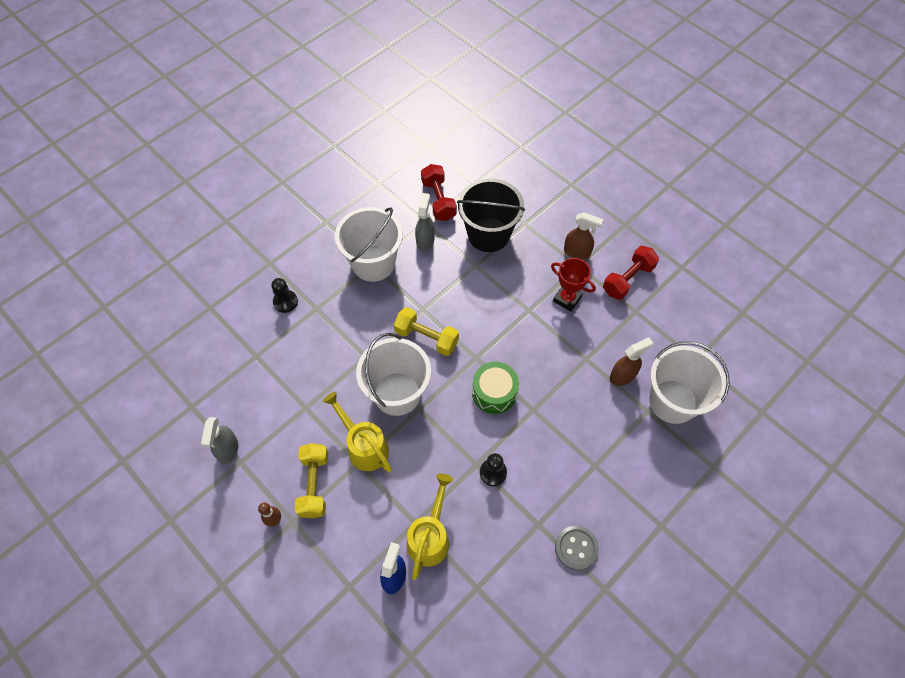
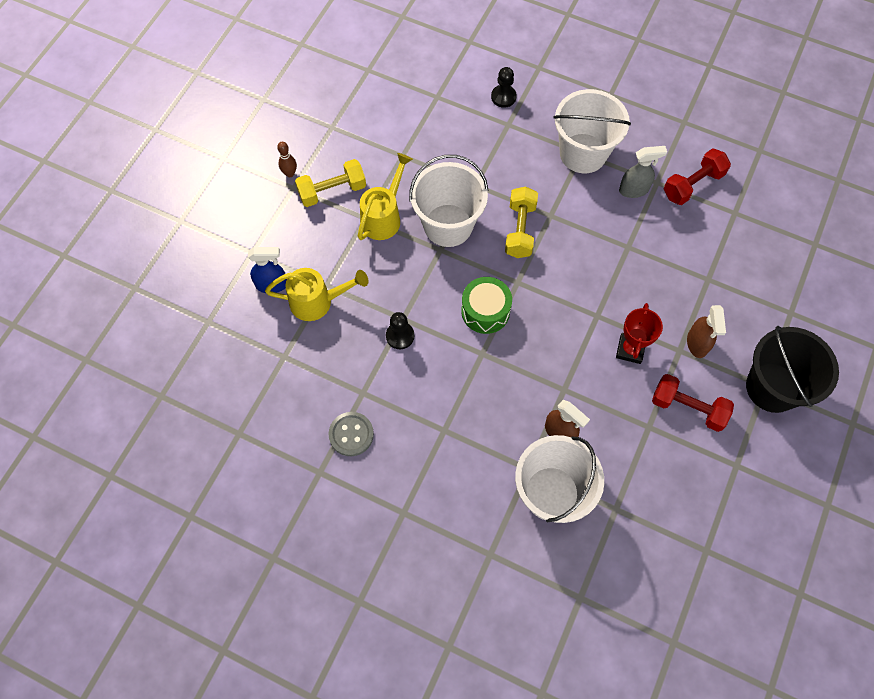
camera: 70 degrees right, 5 degrees up
(228, 450) = (339, 113): grey spray bottle -> none
(488, 234) = (673, 247): black bucket -> black bucket (772, 387)

